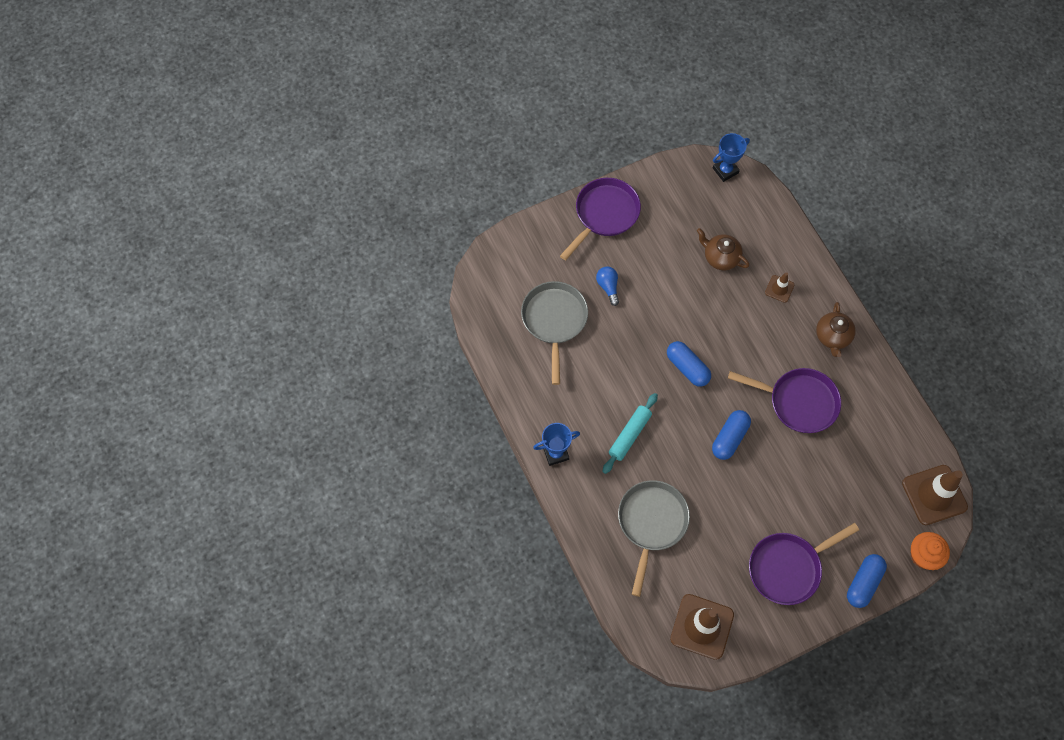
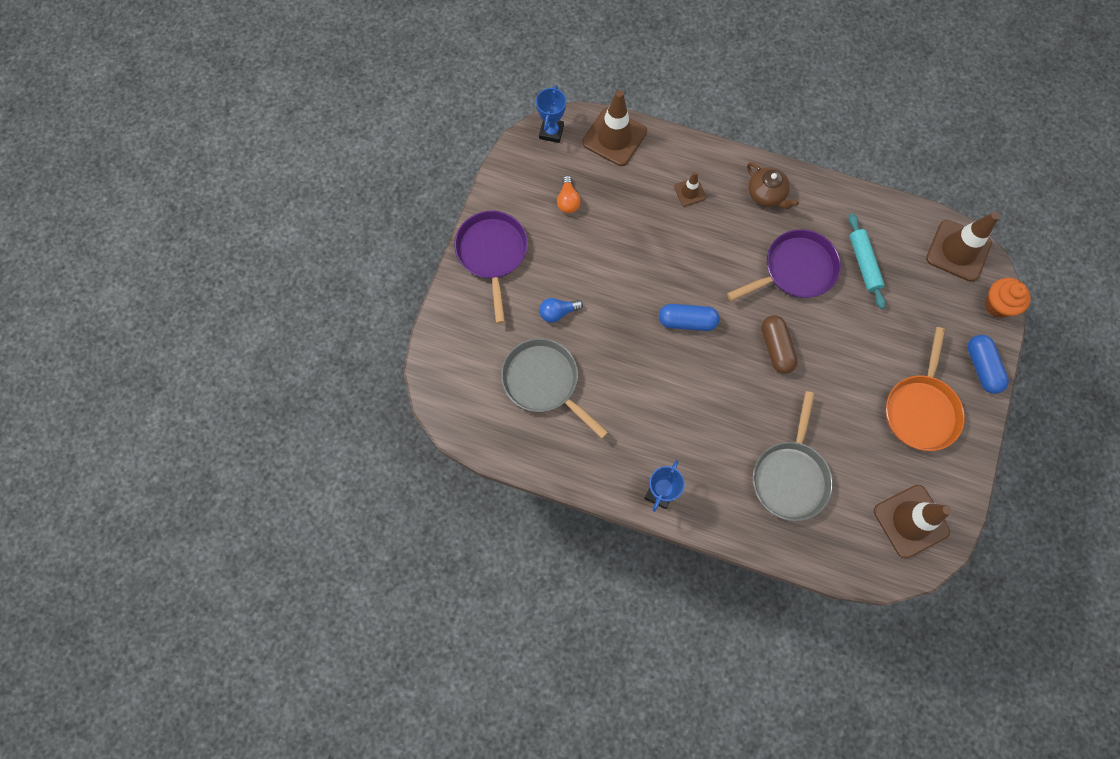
camera: 45 degrees left, 5 degrees up
(608, 287) = (558, 312): blue light bulb -> blue light bulb turned 45 degrees counterclockwise
(629, 435) = (701, 420): turquoise rolling pin -> turquoise rolling pin (864, 263)
(651, 523) = (790, 476): grey pan -> grey pan turned 135 degrees counterclockwise
(689, 223) = (568, 201): none -> orange light bulb
(720, 257) = (620, 207): brown teapot -> none
(729, 438) = (776, 348): blue capsule -> brown capsule
(765, 209) = (614, 137): none -> brown traffic cone
(788, 568) = (921, 409): purple pan -> orange pan

